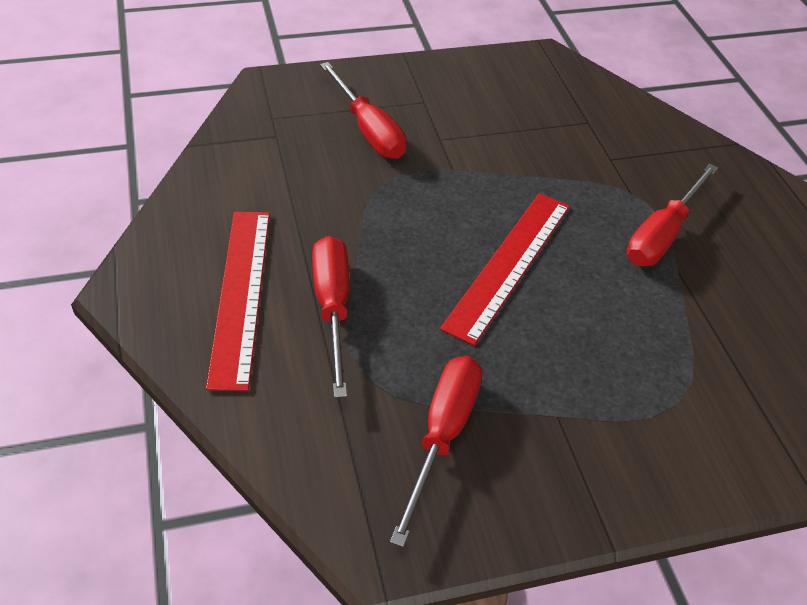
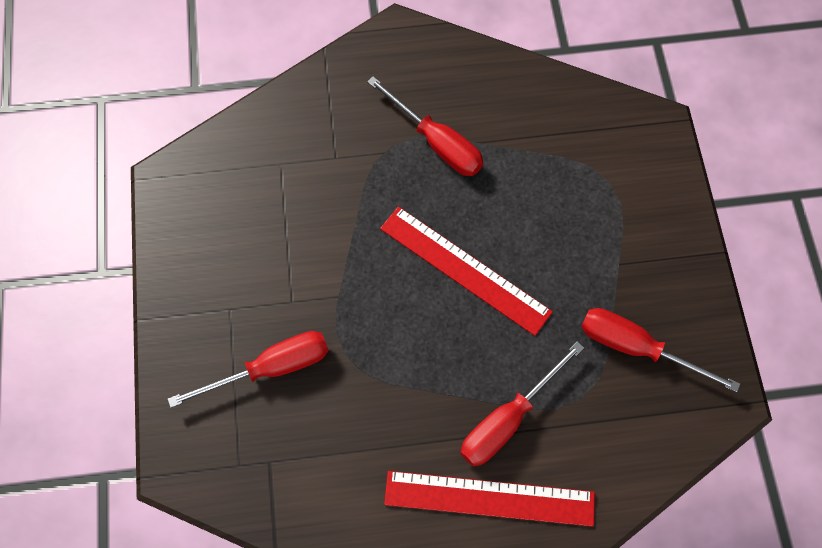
camera: 80 degrees left, 20 degrees up
(333, 308) = (508, 419): red screwdriver -> red screwdriver turned 45 degrees counterclockwise

